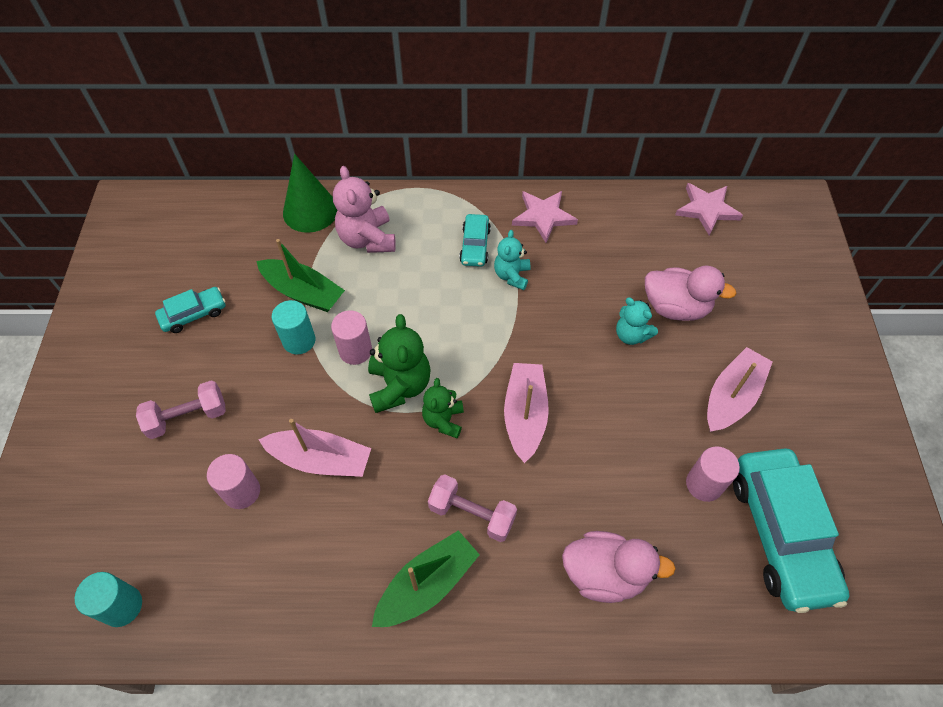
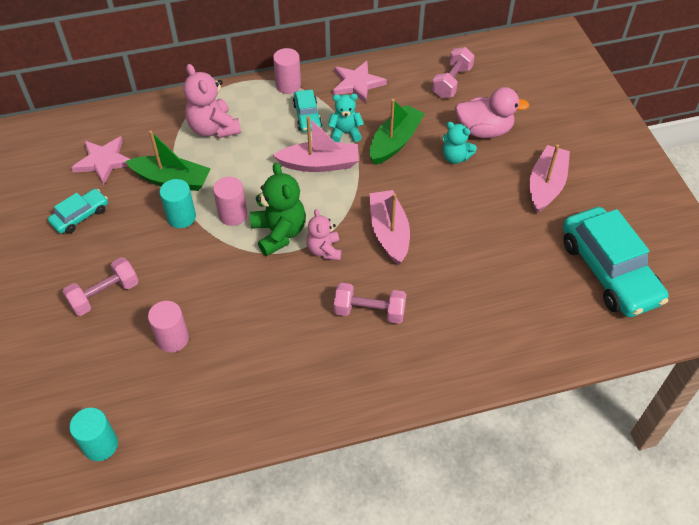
camera: 15 degrees left, 5 degrees down
(310, 211) = (155, 116): green cone -> none
(321, 459) = (232, 301): pink boat -> pink boat (320, 164)
(427, 584) = (350, 369): green boat -> green boat (395, 142)
(443, 420) = (324, 250): green teddy bear -> pink teddy bear
(512, 275) = (345, 133): turquoise teddy bear -> turquoise teddy bear turned 90 degrees clockwise
(604, 574) = (486, 329): pink duck -> none
(654, 237) = (452, 82): none -> pink dumbbell
(704, 484) = (542, 250): pink cylinder -> pink cylinder (288, 85)
(707, 209) = (487, 54): pink star -> pink star (104, 161)

